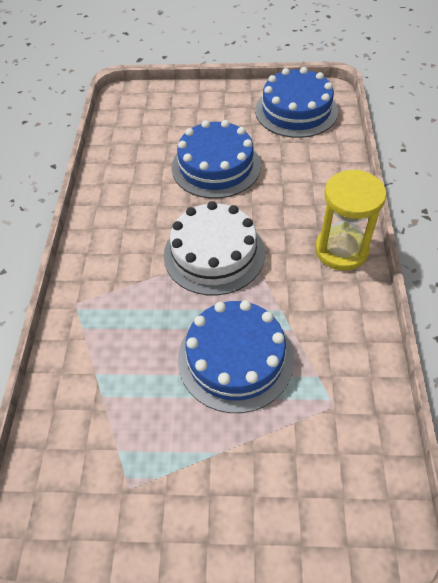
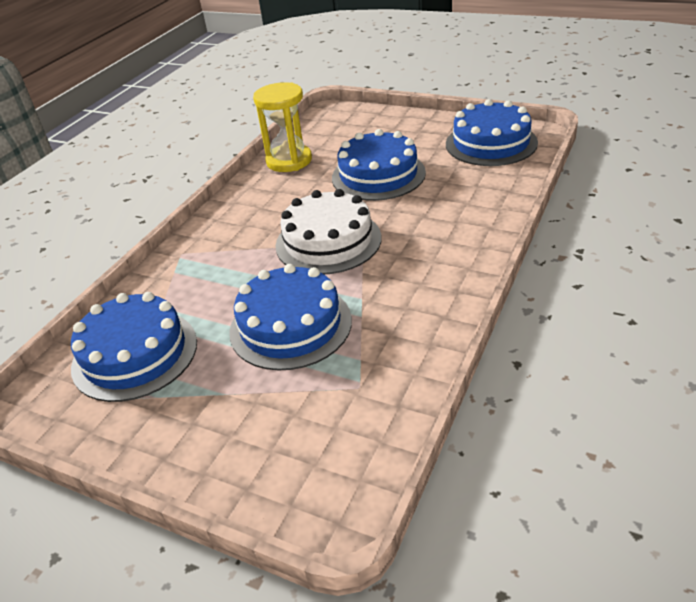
camera: 25 degrees right, 15 degrees down
(103, 437) = (135, 354): none -> blue cake
(341, 250) = (458, 263): yellow hourglass -> yellow hourglass (289, 161)

